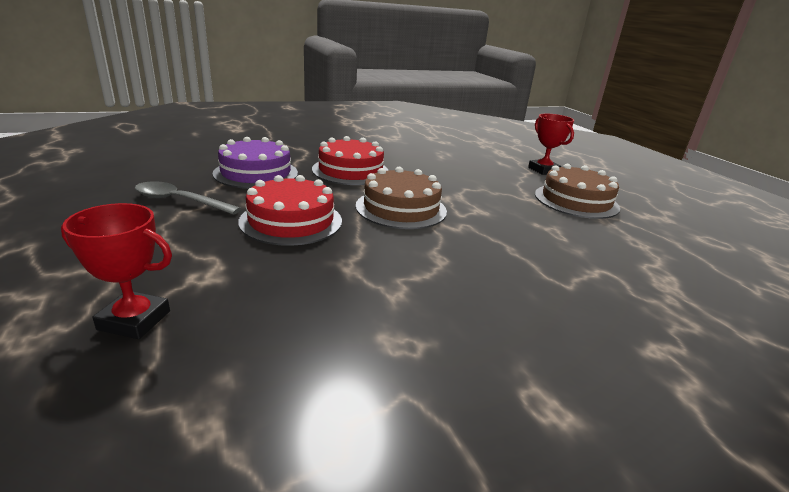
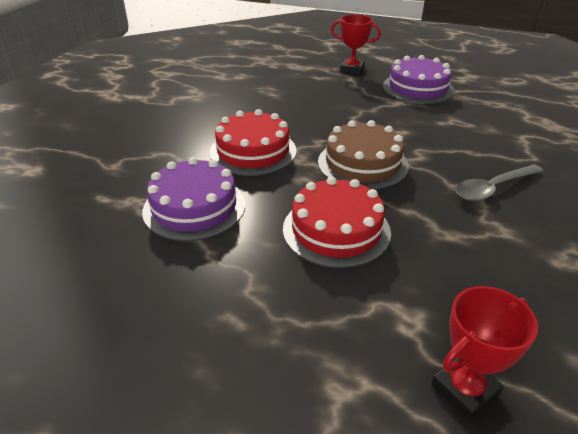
camera: 45 degrees left, 10 degrees up
(179, 201) = (217, 285): grey spoon -> grey spoon (492, 188)
(576, 201) = (418, 88): brown cake -> purple cake

